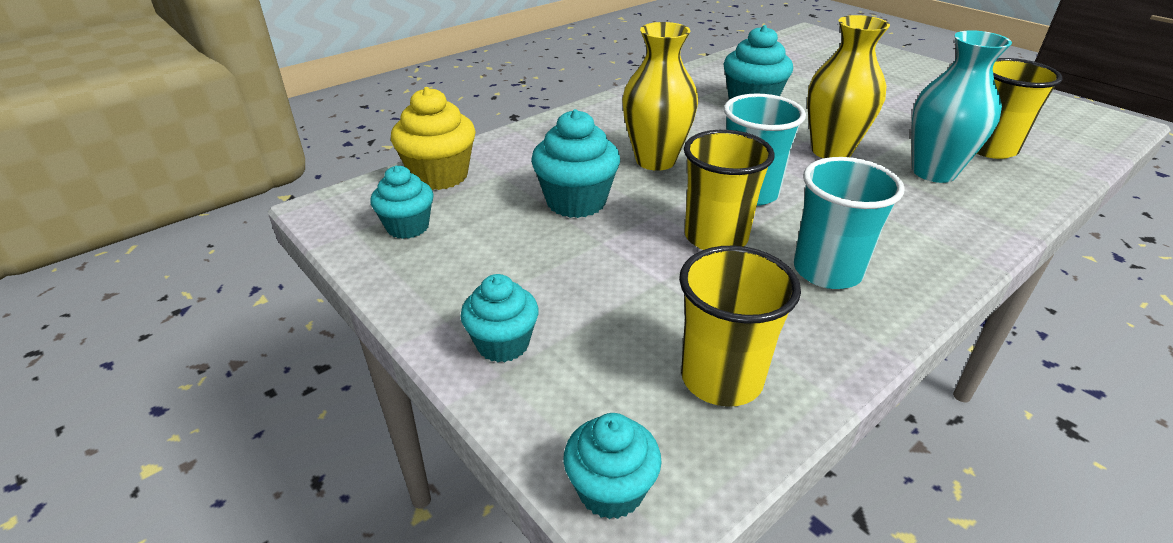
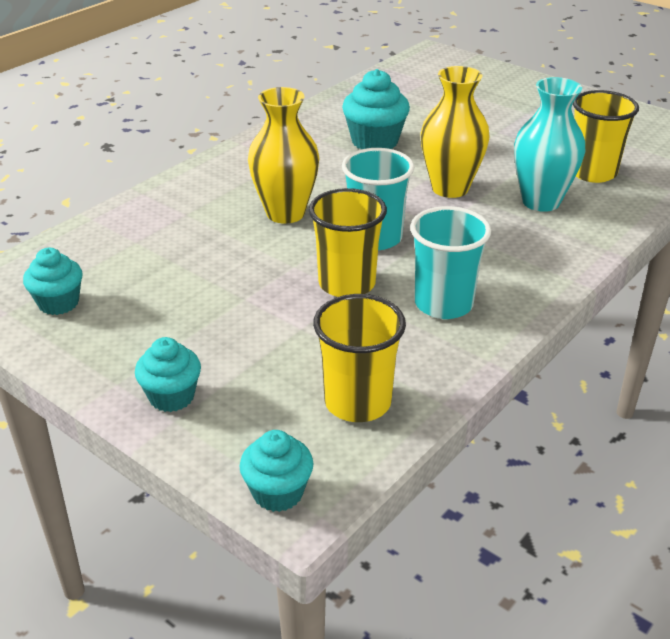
camera: 10 degrees left, 0 degrees up
(439, 176) = (76, 249): yellow cupcake -> none
(576, 202) = (215, 262): turquoise cupcake -> none

